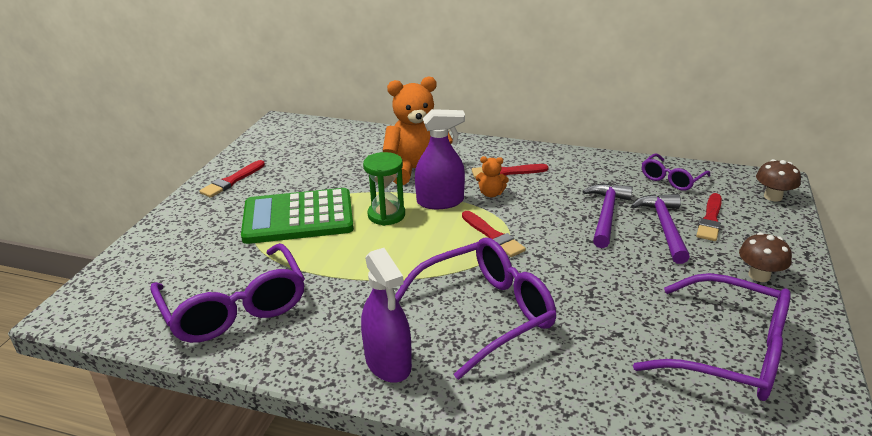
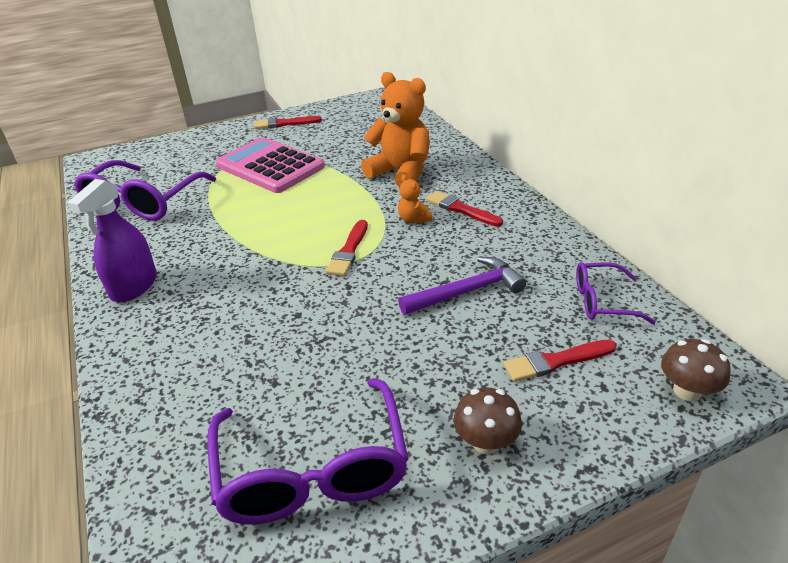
camera: 50 degrees right, 5 degrees up
(298, 217) = (270, 166): green calculator -> pink calculator
(386, 215) = (317, 194): green hourglass -> none
(440, 201) = (367, 204): purple spray bottle -> none
(485, 313) = (233, 299): purple glasses -> none
(664, 227) = (494, 336): purple hammer -> none

